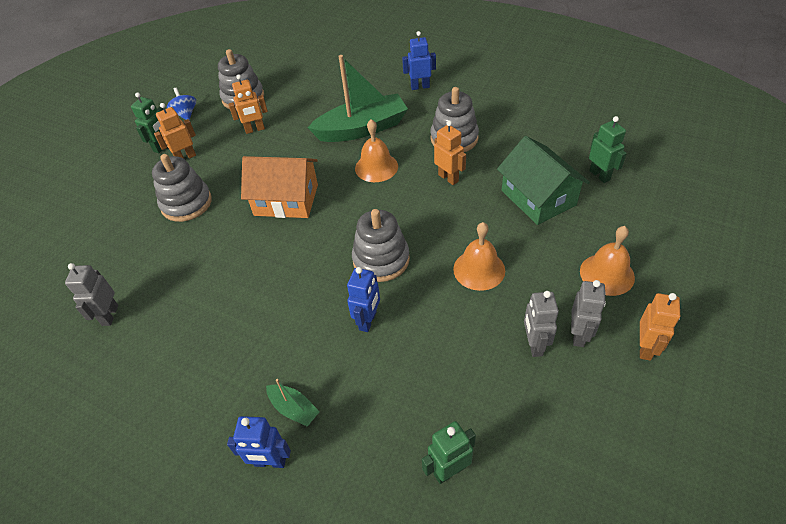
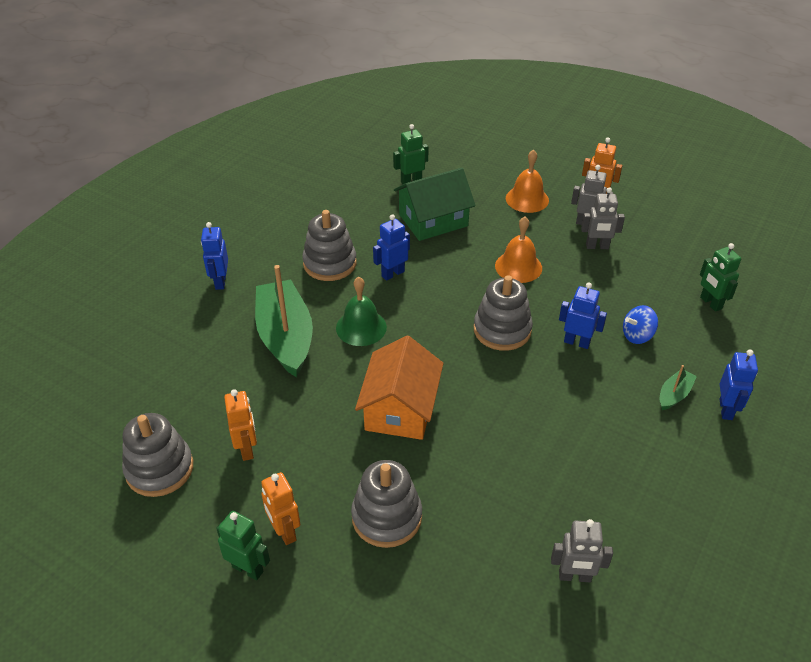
camera: 90 degrees left, 5 degrees down
(186, 114) = (171, 546): blue spinning top -> blue spinning top (637, 335)
(376, 167) = (361, 327): orange bell -> green bell
(448, 178) = (392, 274): orange robot -> blue robot

